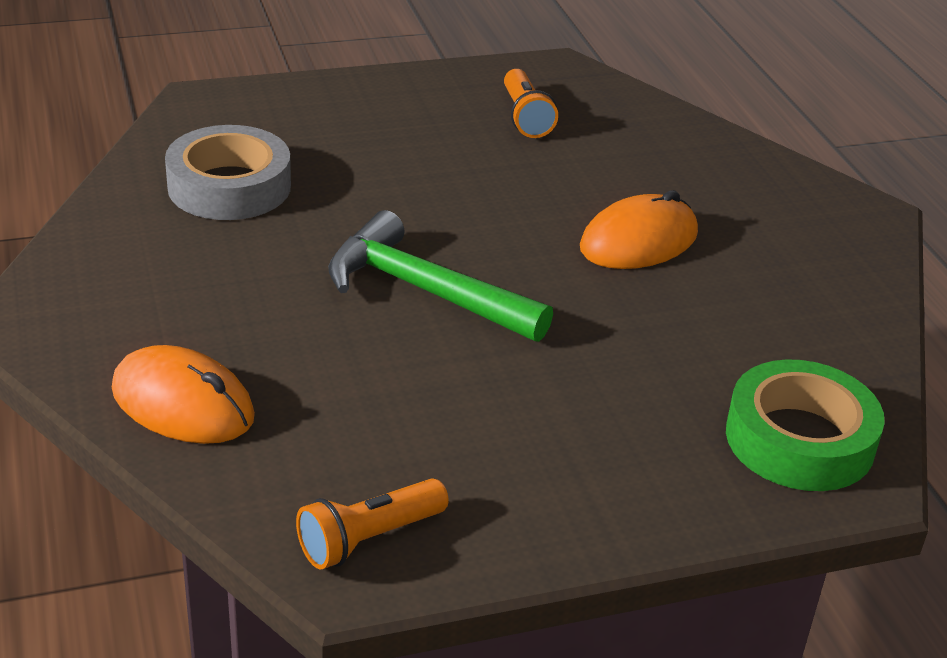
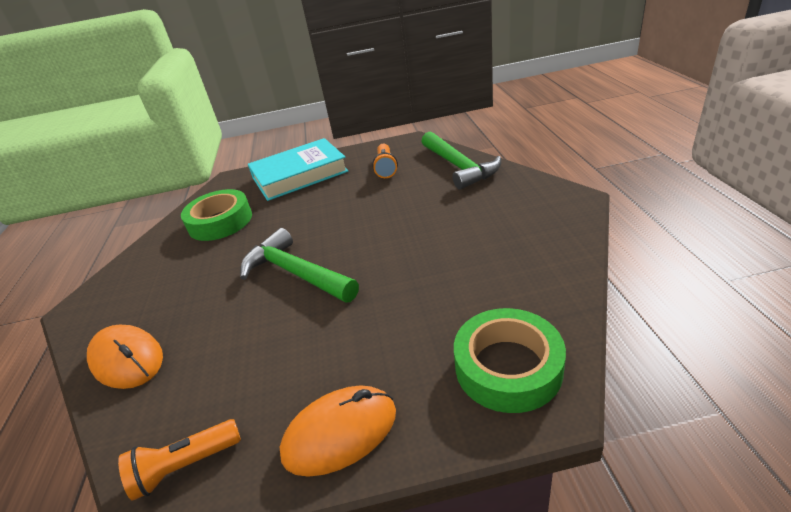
camera: 15 degrees right, 0 degrees up
(229, 186) = (220, 221): grey tape -> green tape
(353, 110) = (299, 175): none -> turquoise book
(638, 241) = (429, 230): orange mouse -> orange mouse (340, 432)
(663, 132) = (458, 167): none -> green hammer

